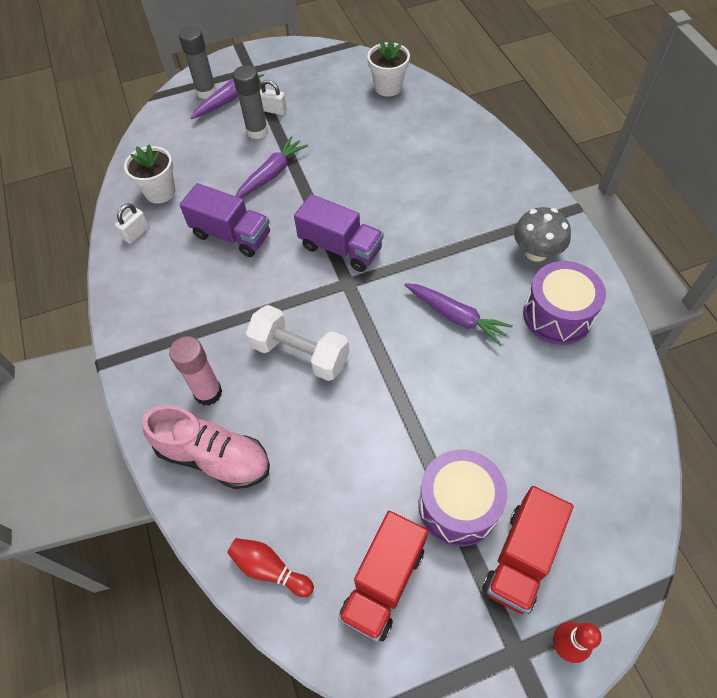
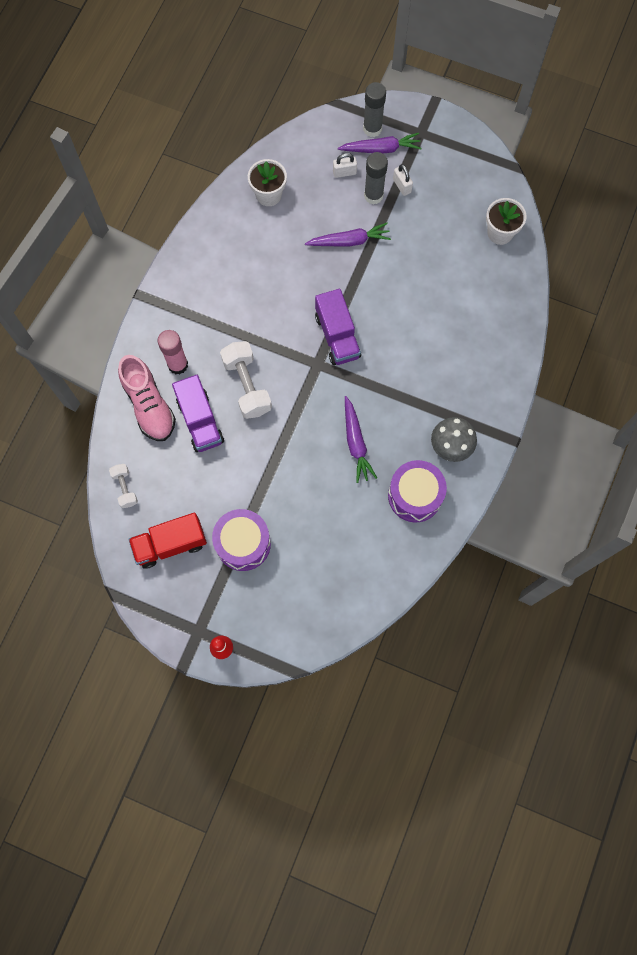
camera: 40 degrees right, 15 degrees up
(136, 233) = (228, 216): white padlock -> white padlock (344, 172)
(231, 235) = (282, 268): purple truck -> purple truck (200, 421)
(270, 569) = (125, 488): red bowling pin -> white dumbbell
(521, 558) = (246, 596): red truck -> none

